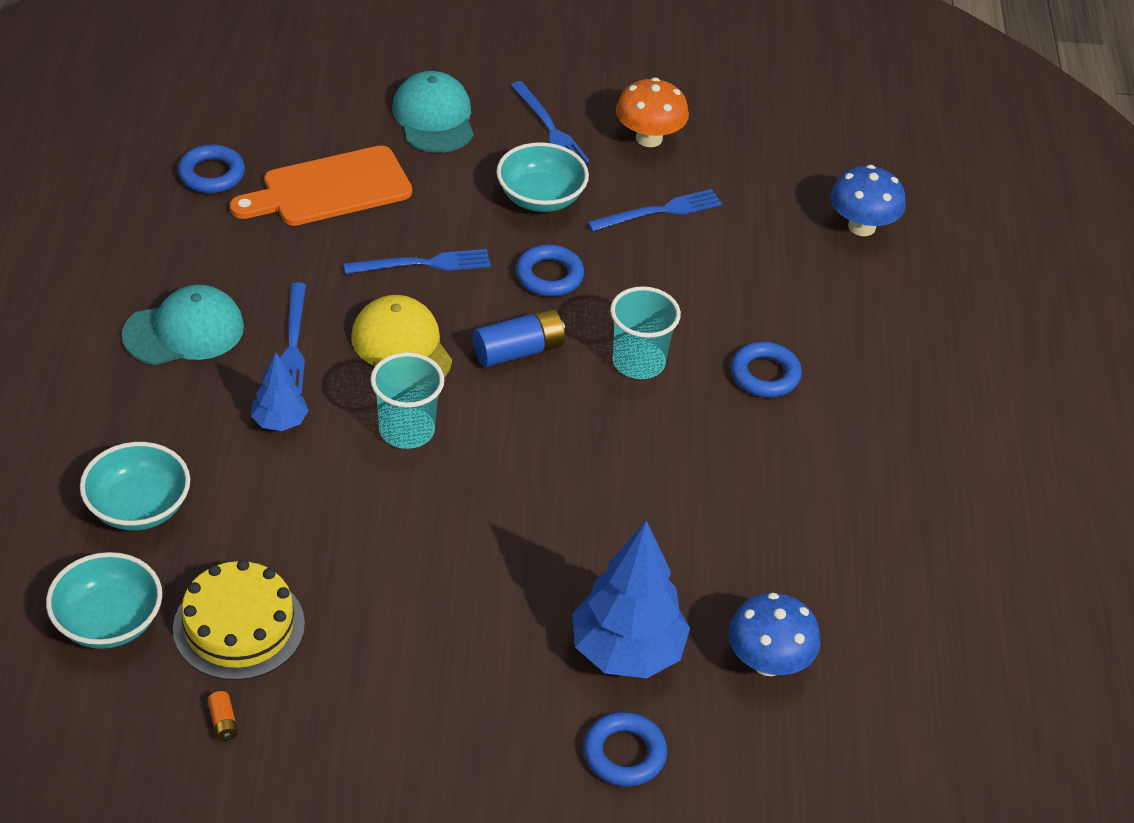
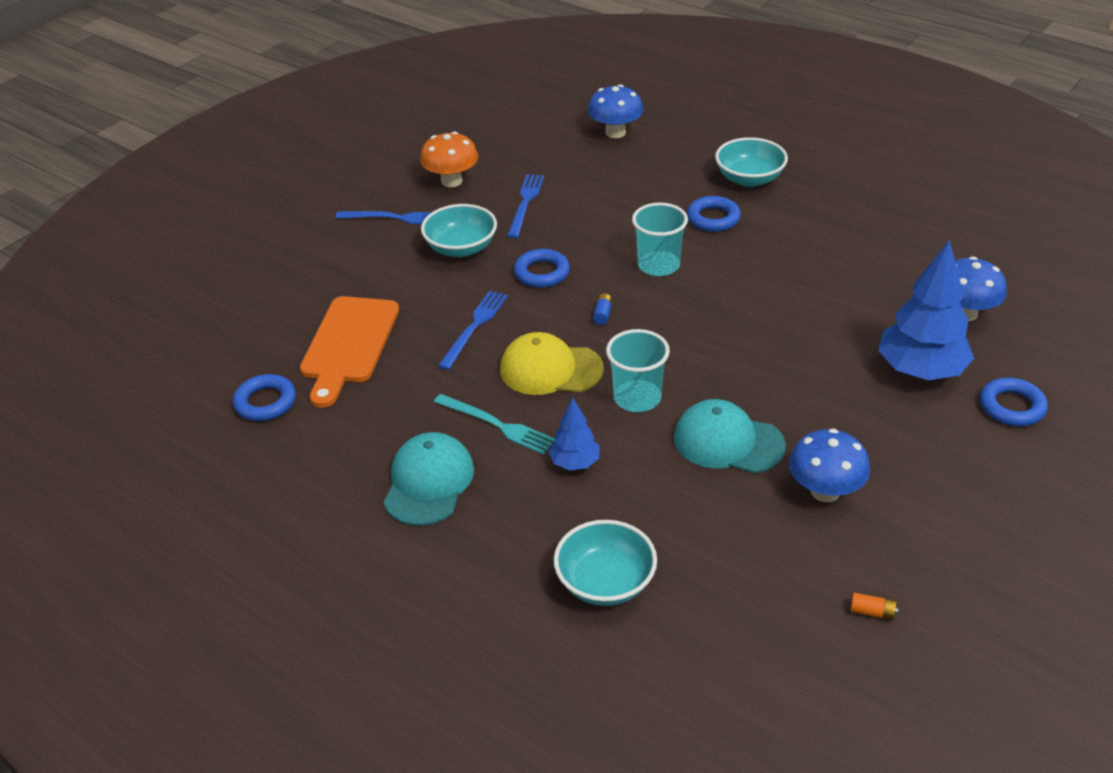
camera: 50 degrees left, 5 degrees down
(108, 621) = (721, 648): turquoise bowl -> turquoise bowl (749, 178)
(239, 626) = (776, 566): yellow cake -> none
(293, 343) = (497, 425): blue fork -> turquoise fork
(370, 630) = (825, 491): none -> blue mushroom
(434, 117) = (328, 266): turquoise cap -> turquoise cap (728, 441)
(518, 351) = (602, 314): blue battery -> blue battery, size x0.47

